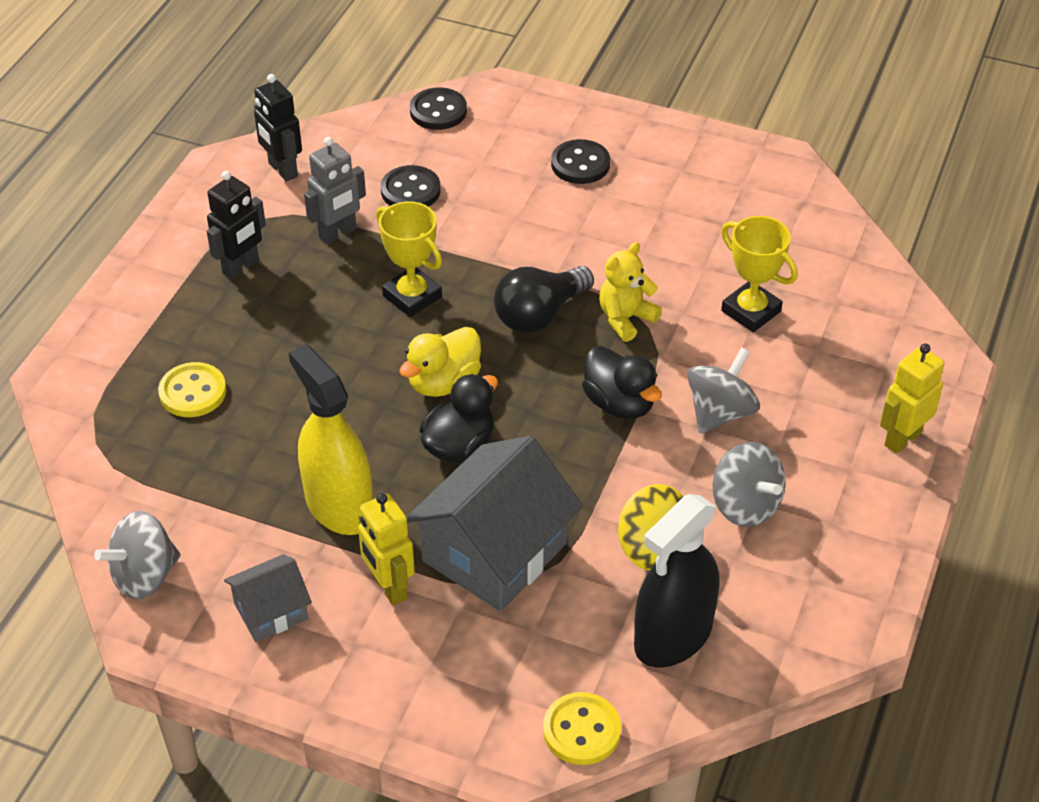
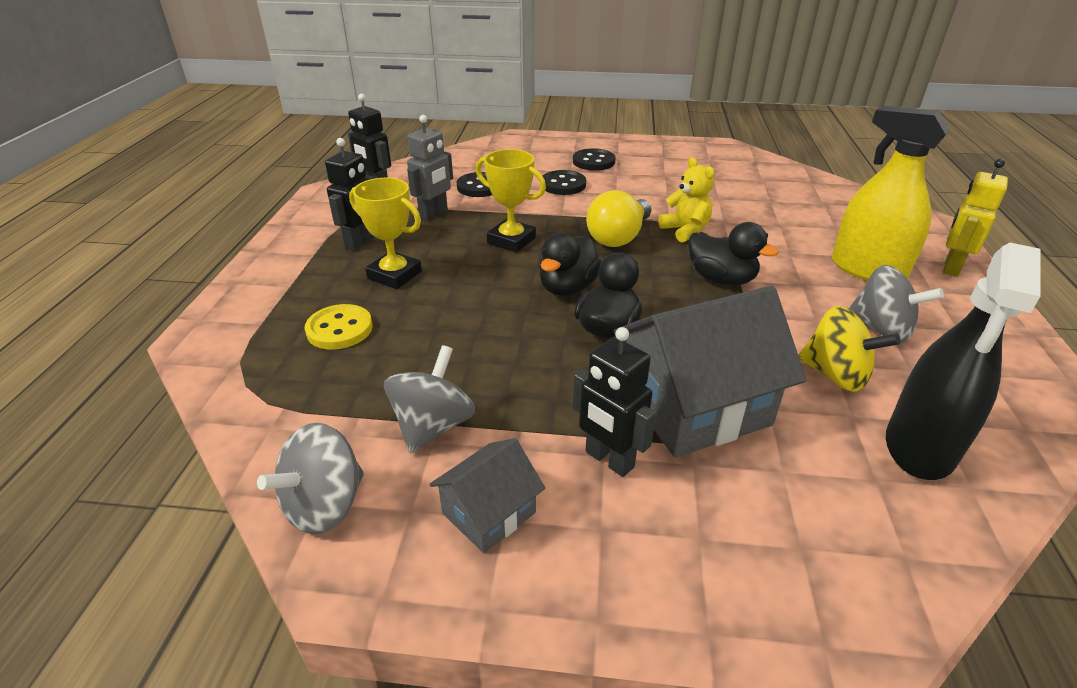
camera: 15 degrees left, 10 degrees down
(339, 506) = (519, 395): yellow spray bottle -> yellow spray bottle (867, 270)
(389, 587) = (609, 460): yellow robot -> black robot
(438, 111) = (479, 150): black button -> black button (563, 185)
(443, 382) = (567, 288): yellow duck -> black duck
(494, 552) = (694, 406): grey house -> grey house turned 45 degrees clockwise
(539, 315) = (619, 237): black light bulb -> yellow light bulb
(581, 730) = (917, 570): yellow button -> none
(625, 319) = (685, 231): yellow teddy bear -> yellow teddy bear turned 120 degrees clockwise
(720, 412) = (803, 273): grey spinning top -> grey spinning top (433, 426)
(751, 311) = (771, 215): yellow trophy -> yellow trophy (394, 275)

